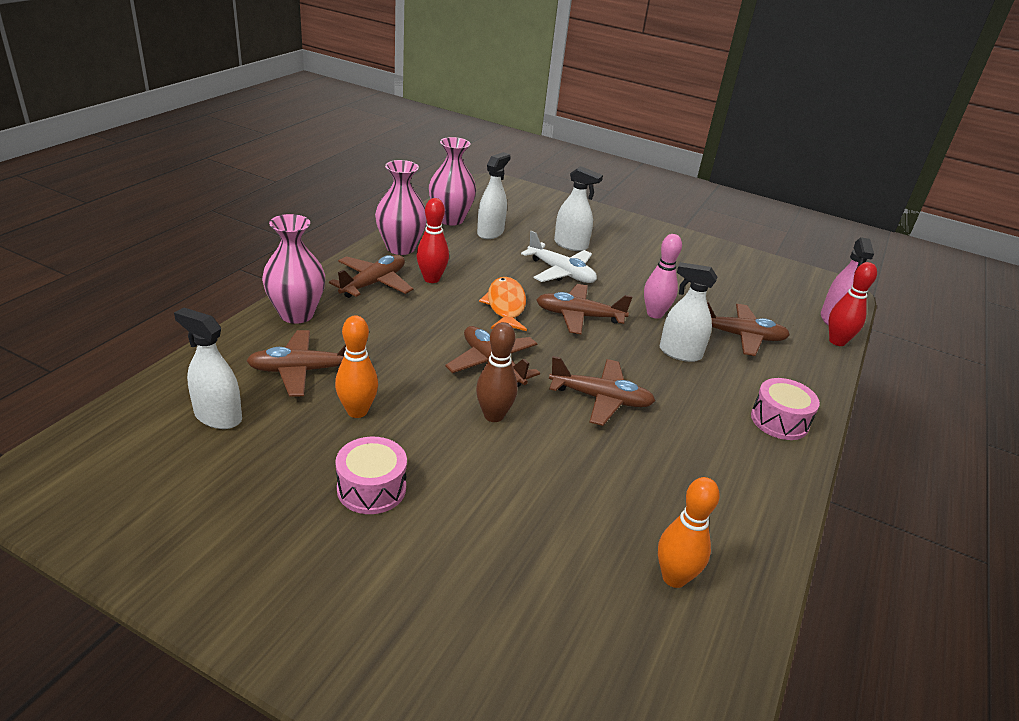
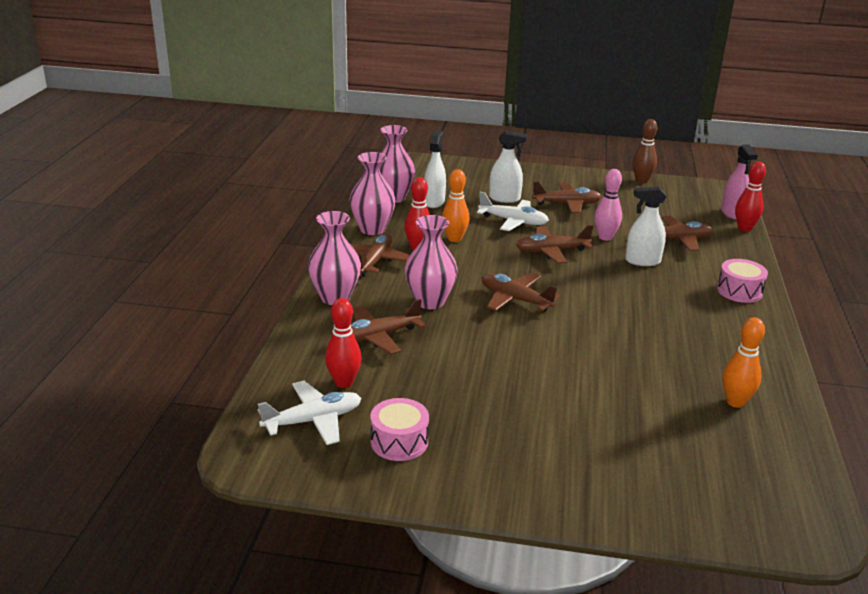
camera: 15 degrees left, 5 degrees down
(143, 455) = (313, 421): none -> white plane
(218, 417) = (343, 382): white spray bottle -> red bowling pin
(357, 411) = (444, 354): orange bowling pin -> orange bowling pin (454, 239)
(371, 488) = (498, 400): pink drum -> pink drum (399, 441)
(394, 343) = (430, 301): none -> pink vase
(493, 415) = (544, 334): brown bowling pin -> brown bowling pin (641, 181)
(505, 306) = (491, 256): orange fish -> none
(600, 399) = (610, 305): brown plane -> brown plane (567, 204)

